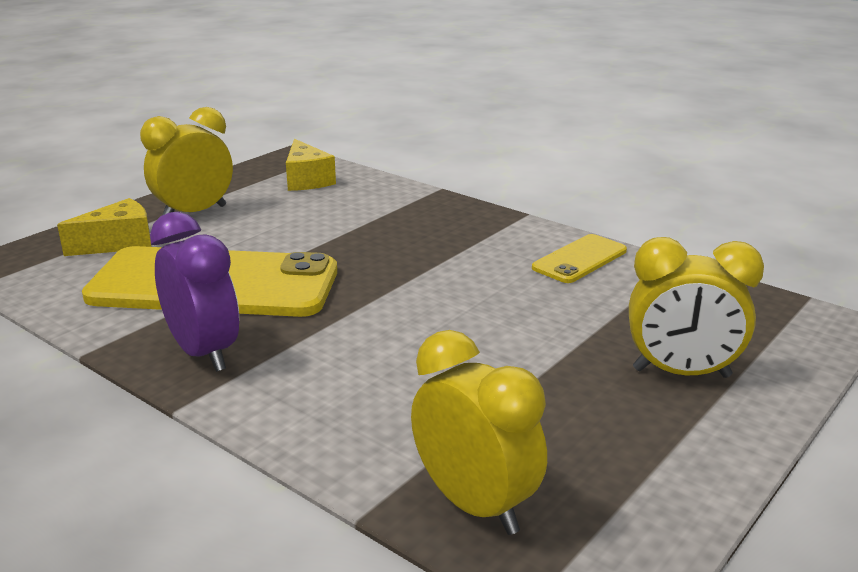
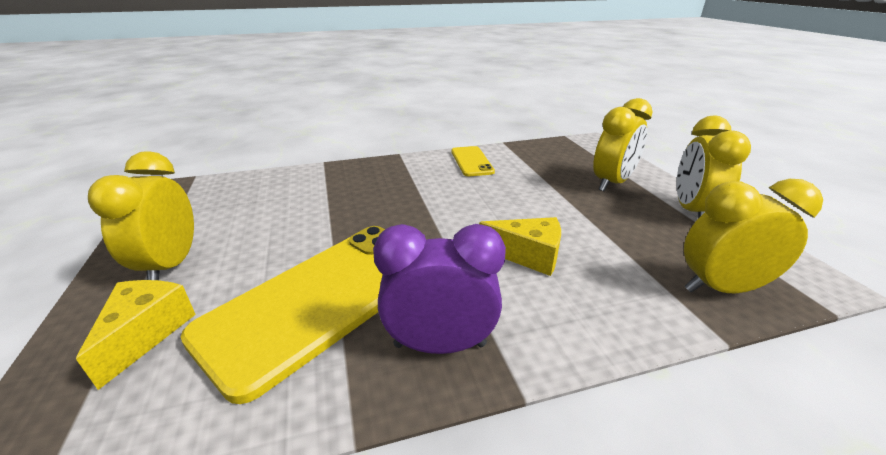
camera: 55 degrees left, 5 degrees up
(307, 180) = (218, 197): yellow cheese -> yellow cheese (528, 255)
(685, 459) = (692, 211): none -> yellow clock

